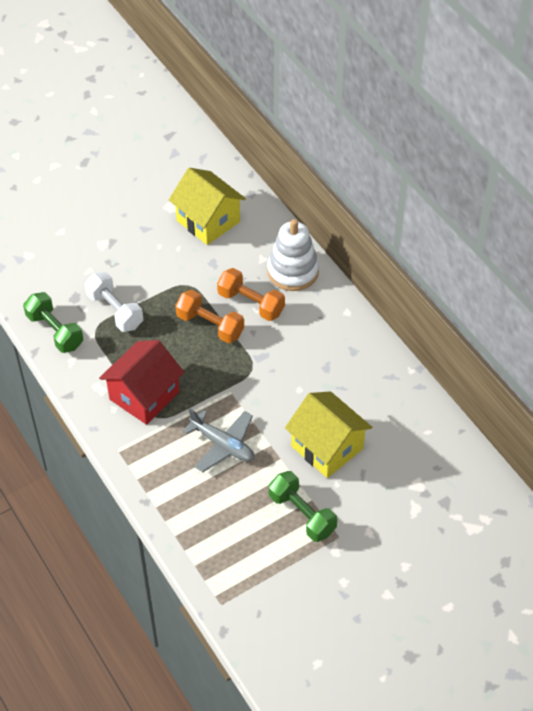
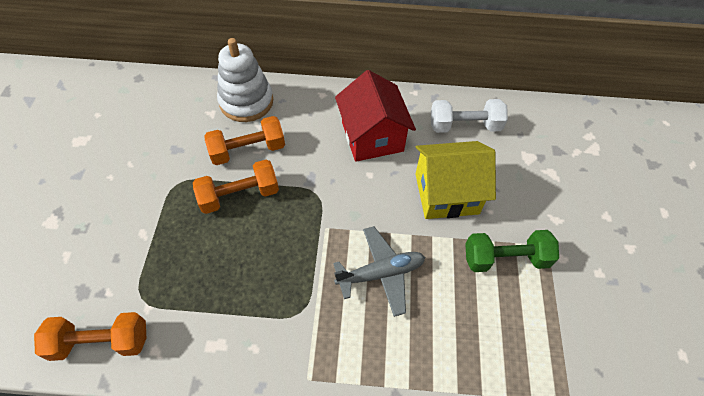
camera: 55 degrees left, 5 degrees up
(55, 331) = (101, 342): green dumbbell -> orange dumbbell
(115, 311) = (139, 264): white dumbbell -> white dumbbell (464, 126)
(144, 395) = (264, 306): red house -> red house (372, 136)
(208, 221) = (129, 123): yellow house -> none

